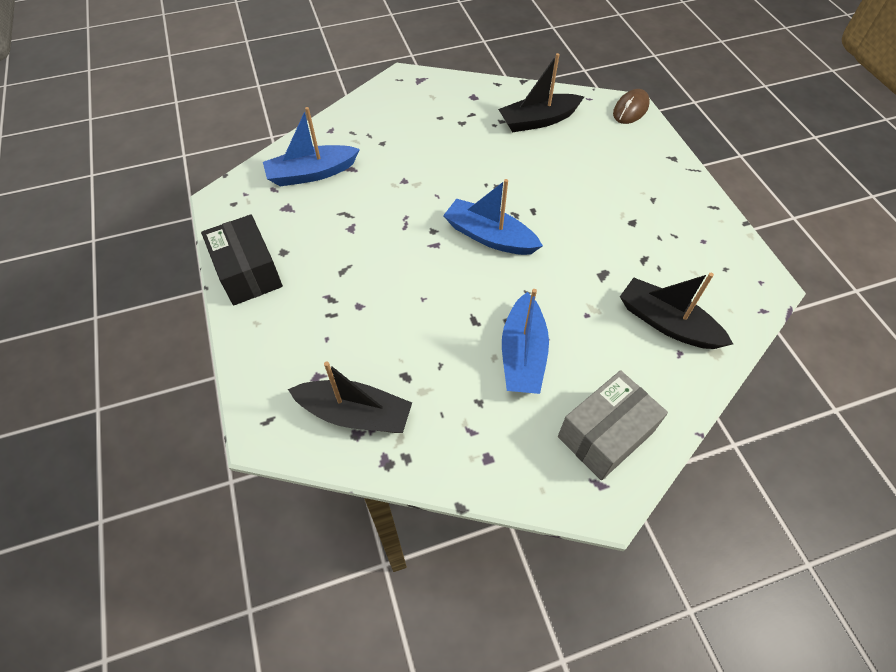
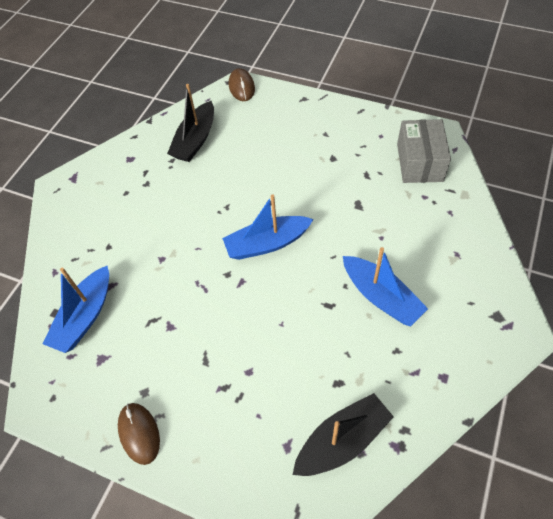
camera: 45 degrees left, 0 degrees up
(248, 272) = (139, 433): black box -> brown mouse
(605, 434) = (476, 296): grey box -> grey box (419, 162)
(667, 323) = (423, 201): black boat -> none

